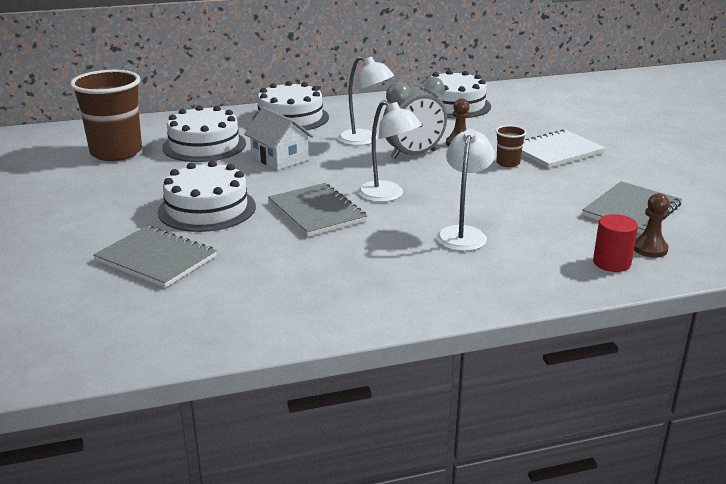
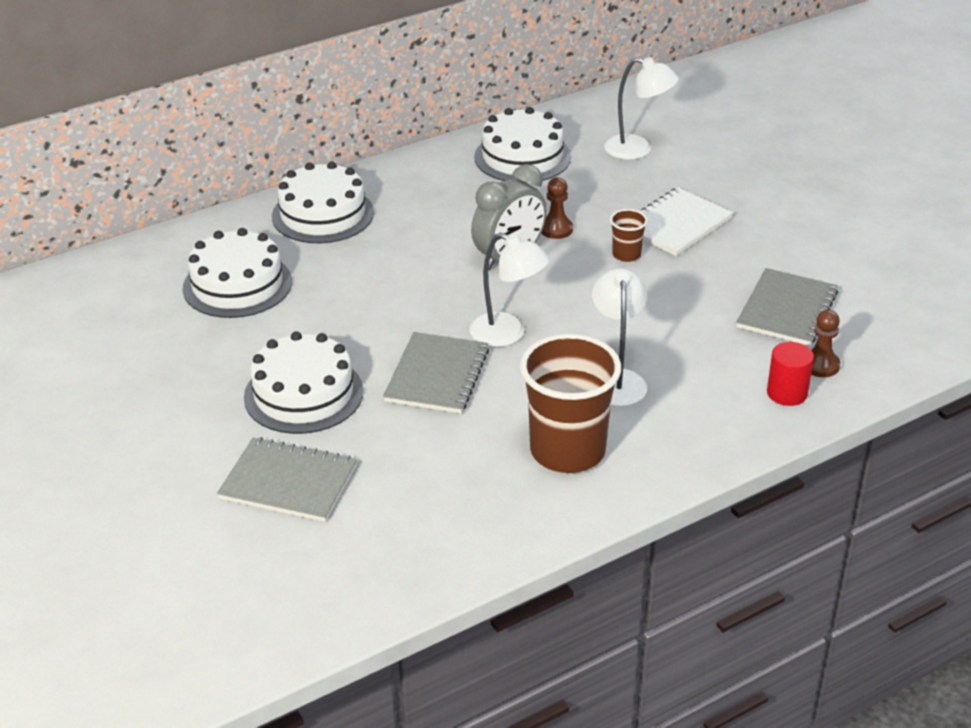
camera: 15 degrees left, 10 degrees up
(116, 152) = (128, 317): brown cup -> brown cup (567, 451)
(279, 158) = (347, 292): white house -> none
(316, 212) = (437, 375): grey notebook -> grey notebook turned 60 degrees clockwise
(365, 140) = (438, 242): white lamp -> white lamp (638, 150)

